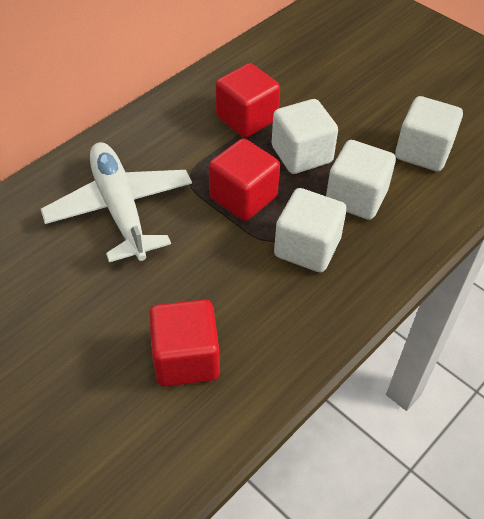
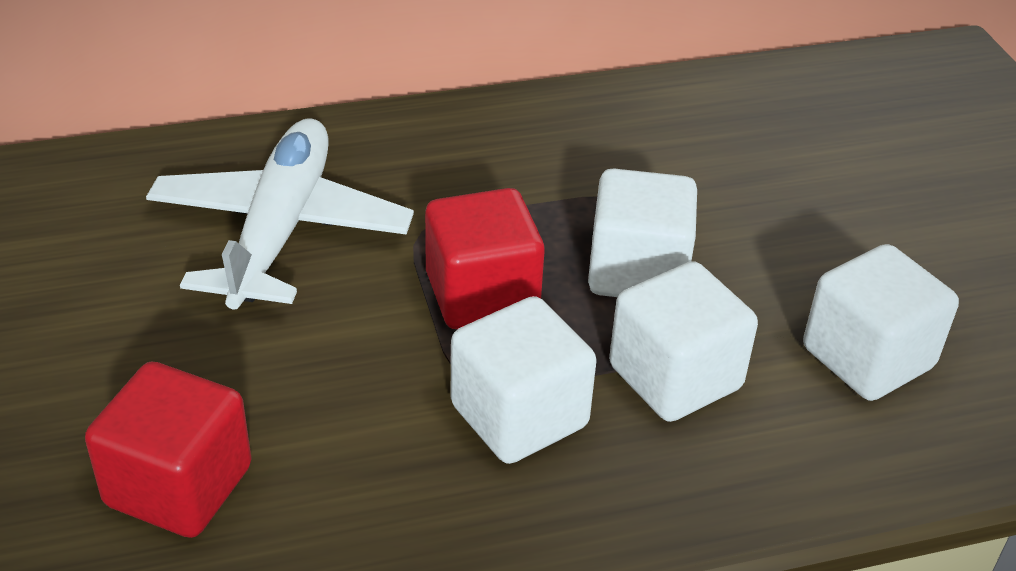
camera: 30 degrees right, 10 degrees down
(247, 119) = (592, 183): red cube -> none

